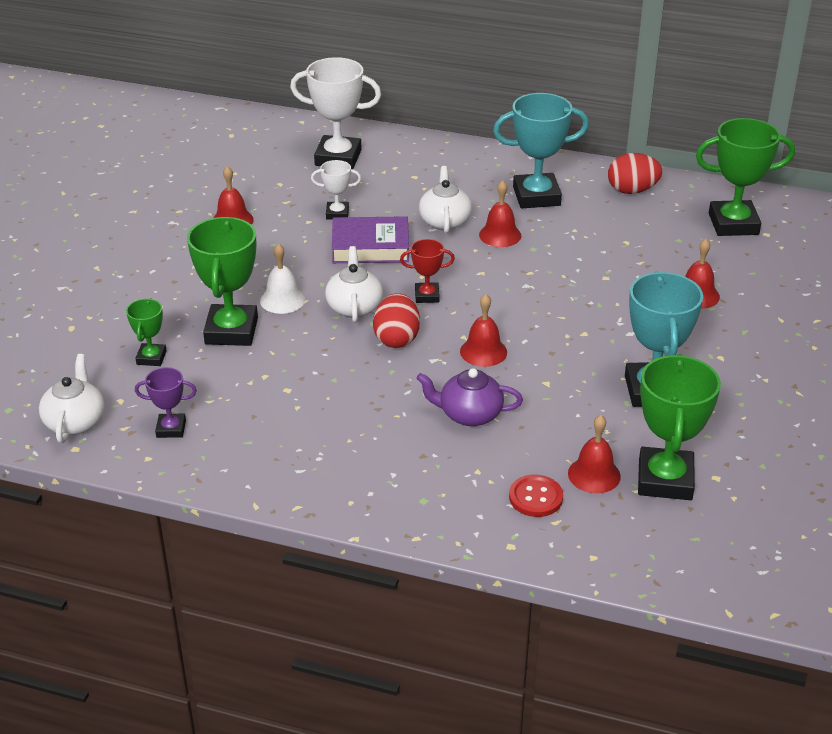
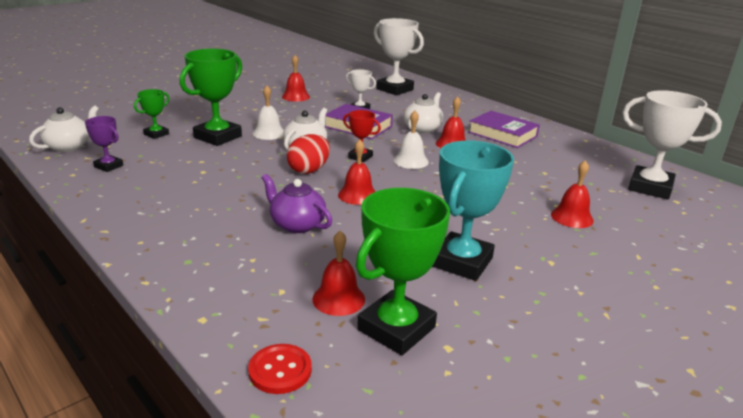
camera: 30 degrees right, 10 degrees down
(484, 280) = (411, 161): none -> white bell
(535, 497) = (270, 294): red button -> red button (280, 370)
(536, 196) = (502, 134): turquoise trophy -> purple book
(632, 190) = (580, 149): red egg -> none
(733, 224) = (650, 187): green trophy -> white trophy

